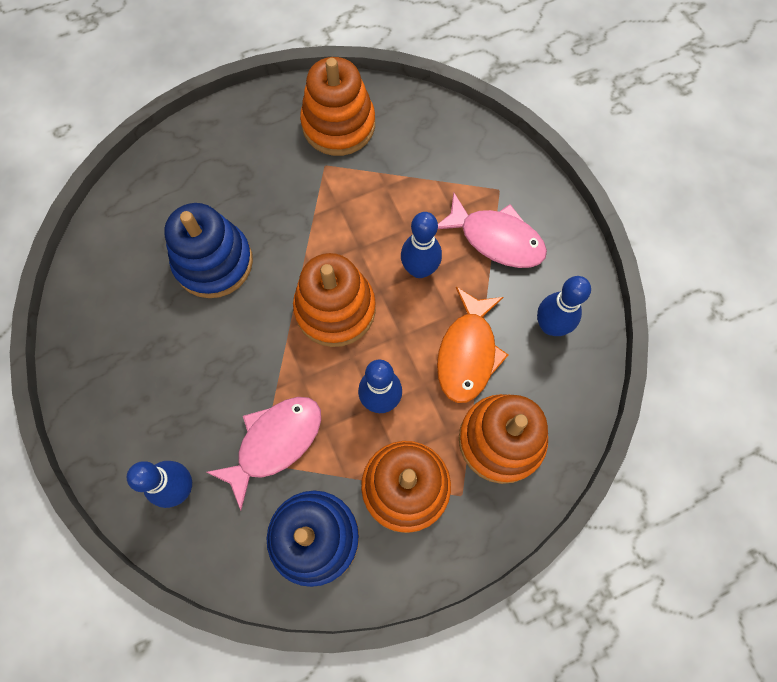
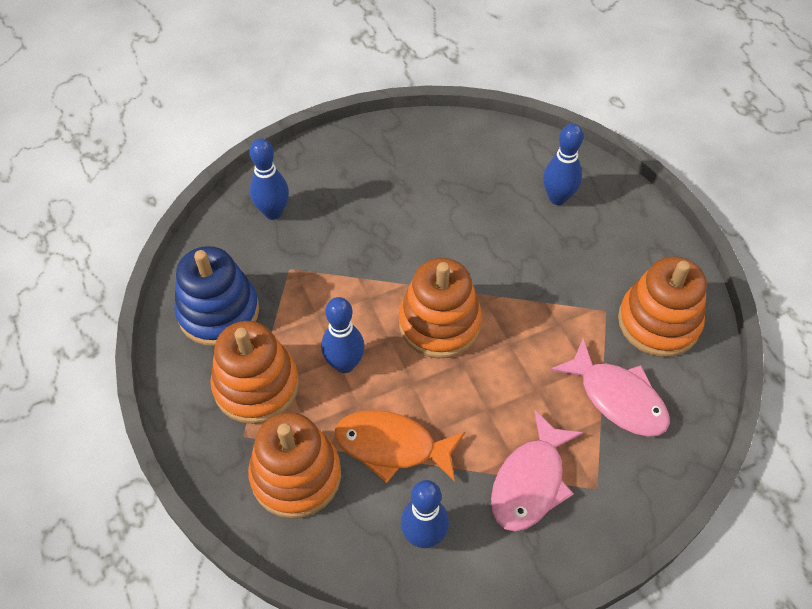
camera: 90 degrees right, 15 degrees down
(213, 262) = (485, 222): blue stacking toy -> none
(274, 443) = (307, 278): pink fish -> pink fish (617, 398)
(419, 269) = (487, 401): blue bowling pin -> blue bowling pin (558, 198)

